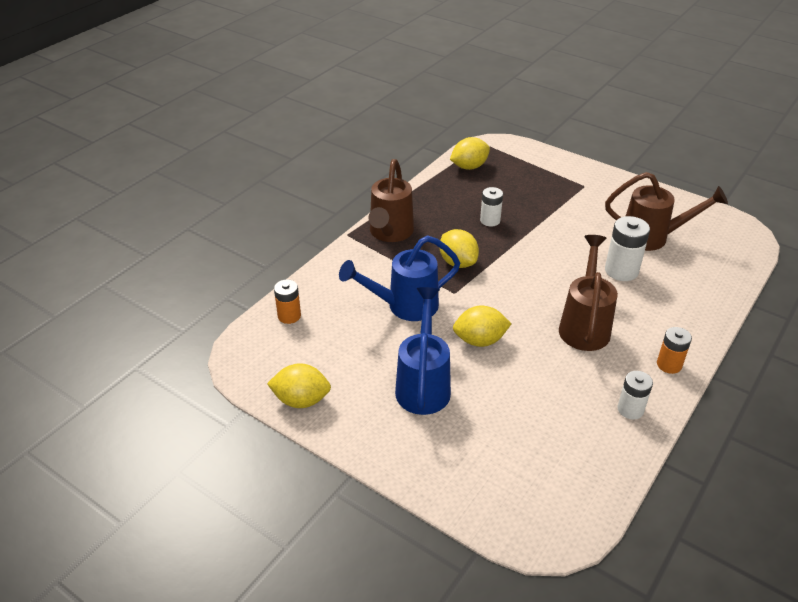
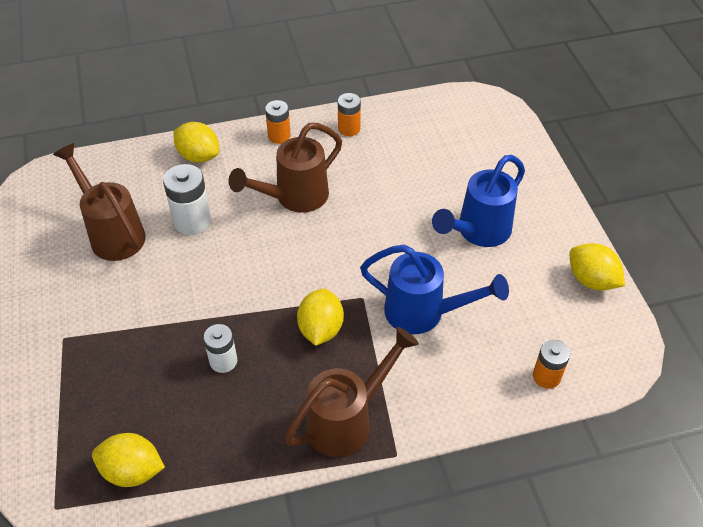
camera: 140 degrees left, 10 degrees up
(480, 340) = (393, 238): yellow lemon -> yellow lemon (199, 156)
(630, 409) = (349, 128): white battery -> orange battery

